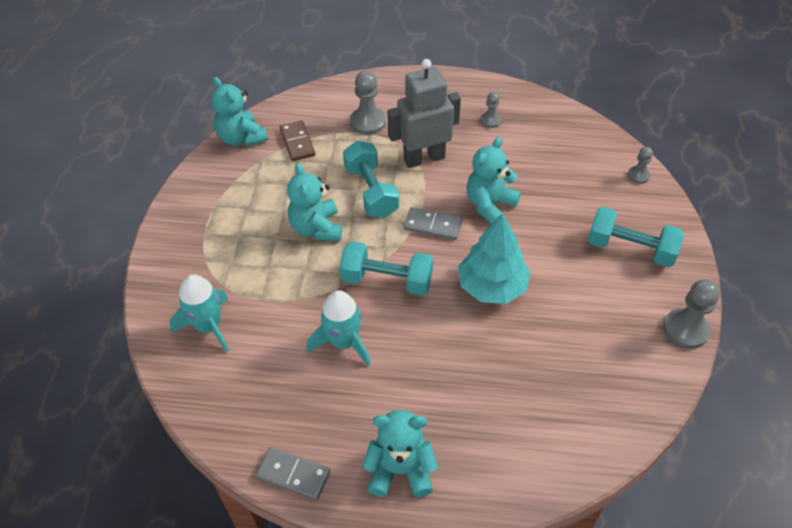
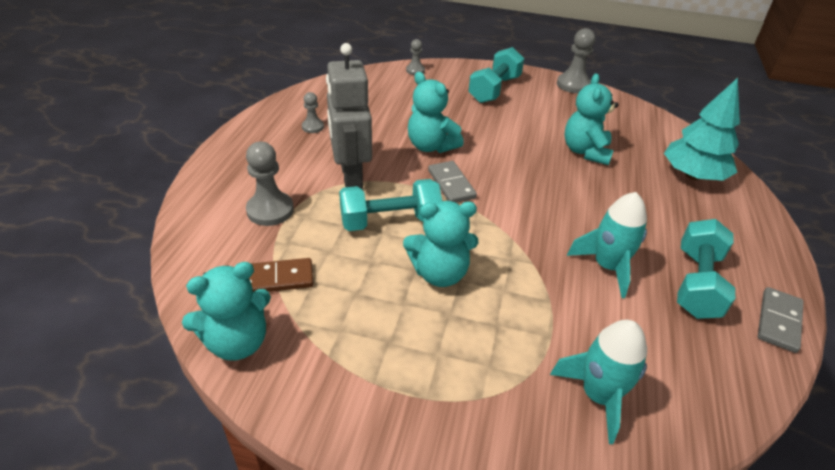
camera: 85 degrees left, 10 degrees down
(387, 280) = (523, 225): turquoise dumbbell -> turquoise dumbbell (696, 283)
(400, 470) = (743, 243): turquoise teddy bear -> turquoise teddy bear (585, 152)
(433, 225) = (451, 184): grey domino -> grey domino turned 45 degrees counterclockwise
(492, 286) = (532, 161): turquoise tree -> turquoise tree (693, 175)

